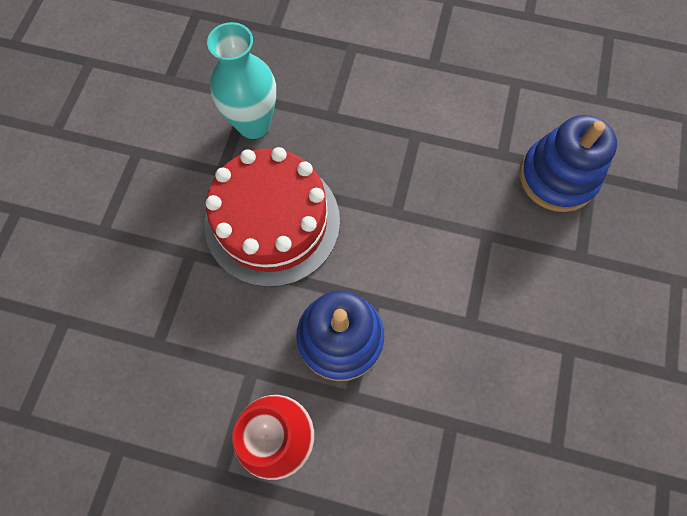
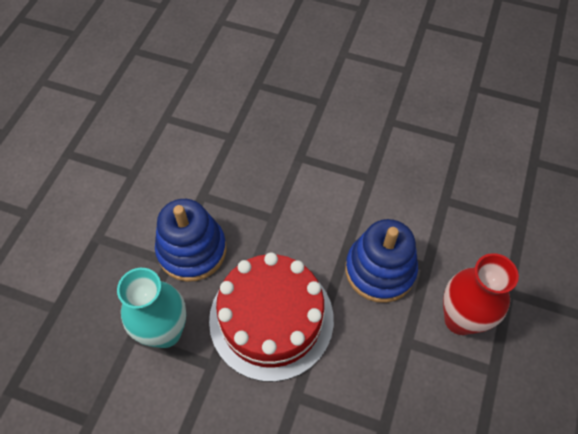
camera: 85 degrees left, 10 degrees down
(557, 177) = (256, 105): blue stacking toy -> blue stacking toy (192, 250)

